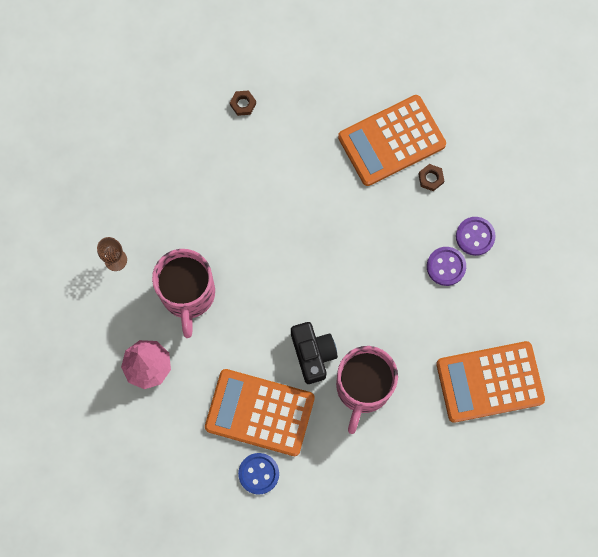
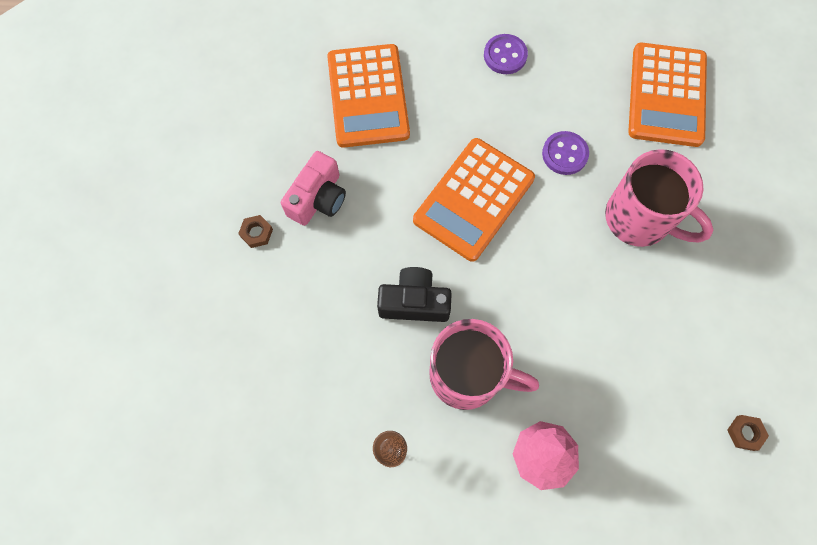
camera: 70 degrees left, 5 degrees down
(258, 473) = (712, 366): blue button -> none
(260, 412) = (638, 340): orange calculator -> orange calculator (473, 199)
(287, 137) = (318, 198): none -> pink camera
(313, 354) = (584, 258): black camera -> black camera (414, 302)
(430, 178) = (425, 74): brown nut -> brown nut (745, 433)
(446, 266) = (528, 93): purple button -> purple button (564, 154)

